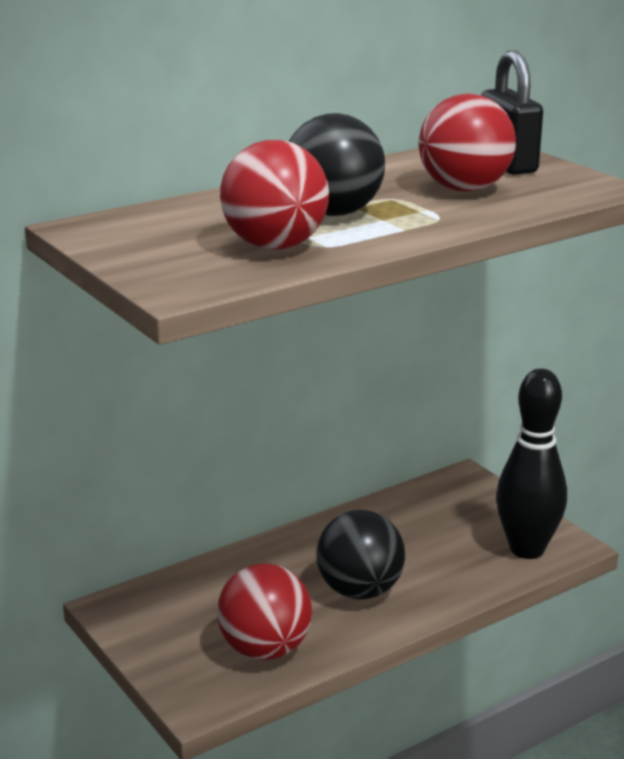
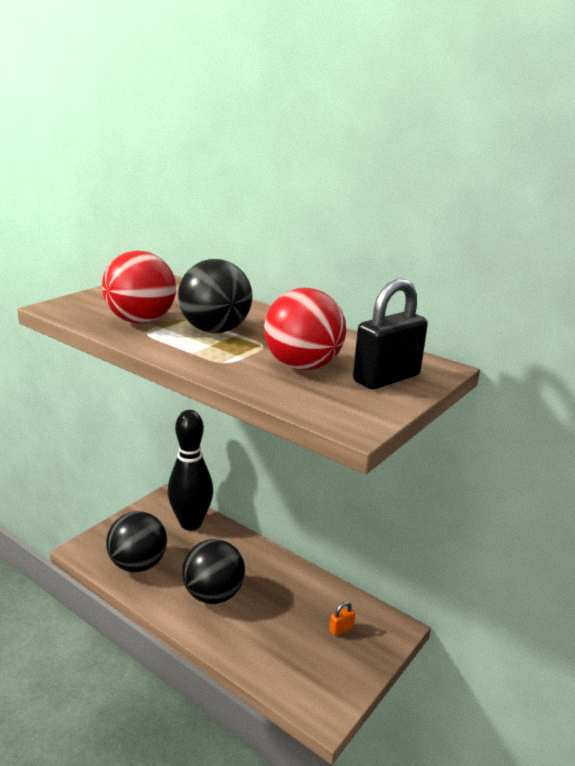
camera: 70 degrees right, 0 degrees up
(265, 649) = (138, 564): red ball -> black ball
(455, 511) = (341, 629): none -> orange padlock
(527, 549) = (305, 682): black bowling pin -> black bowling pin (191, 523)

